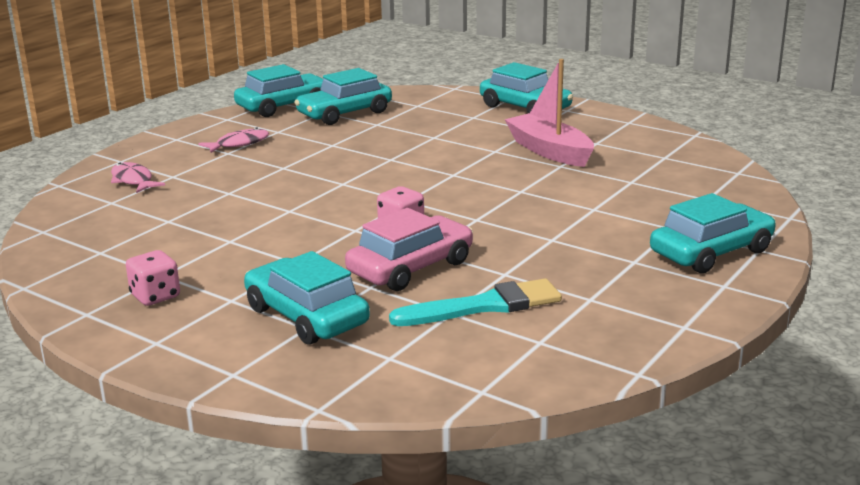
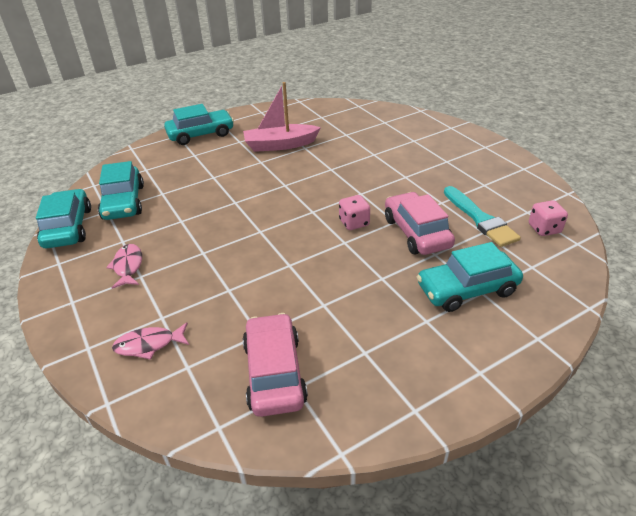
camera: 65 degrees left, 15 degrees up
(116, 238) = (274, 373): none -> pink car
(155, 296) = (403, 362): pink dice -> pink dice (544, 229)
(484, 306) = (480, 219): turquoise brush -> turquoise brush turned 150 degrees clockwise
(711, 252) = (448, 139): turquoise car -> none

